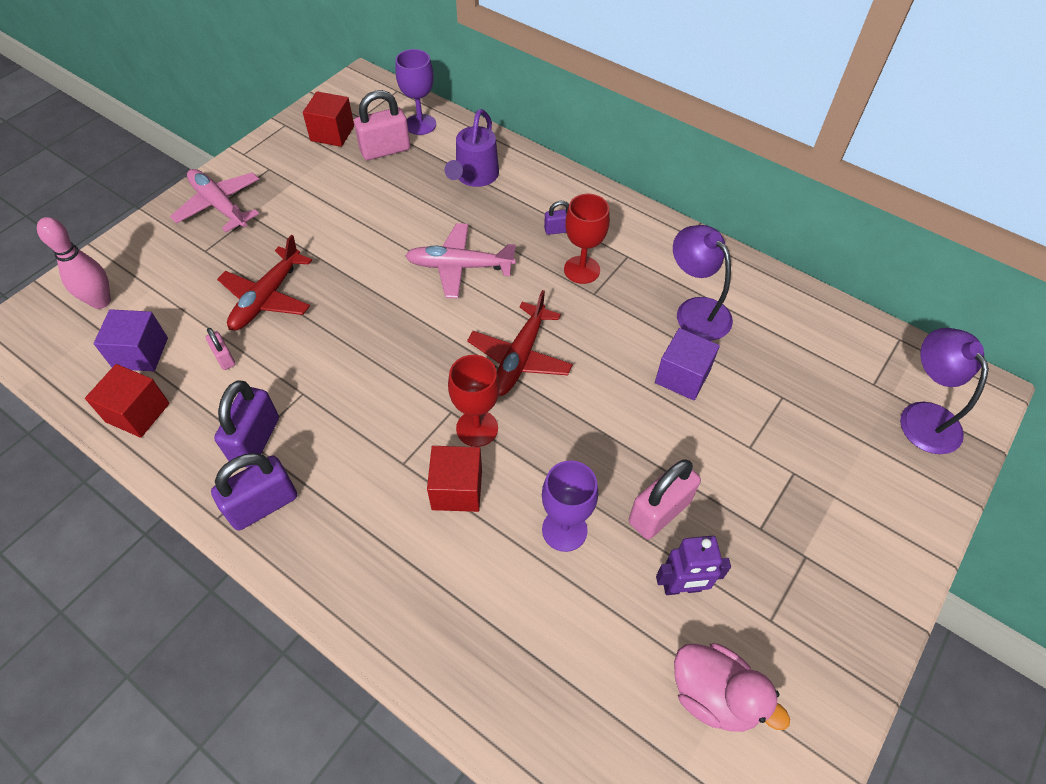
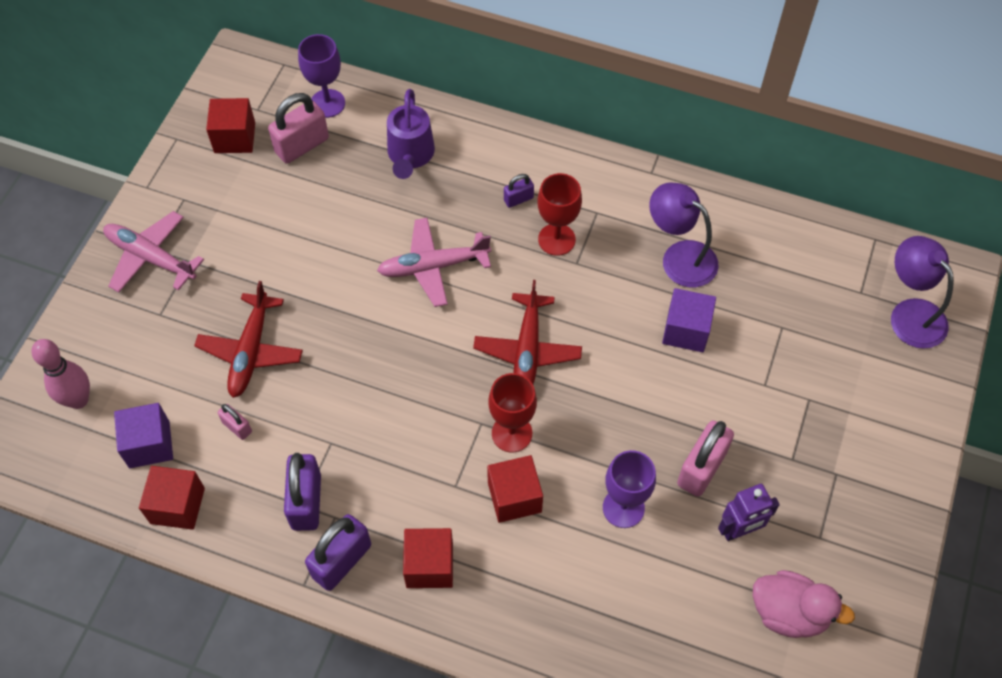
camera: 15 degrees left, 5 degrees up
(346, 533) = (429, 565): none -> red cube

